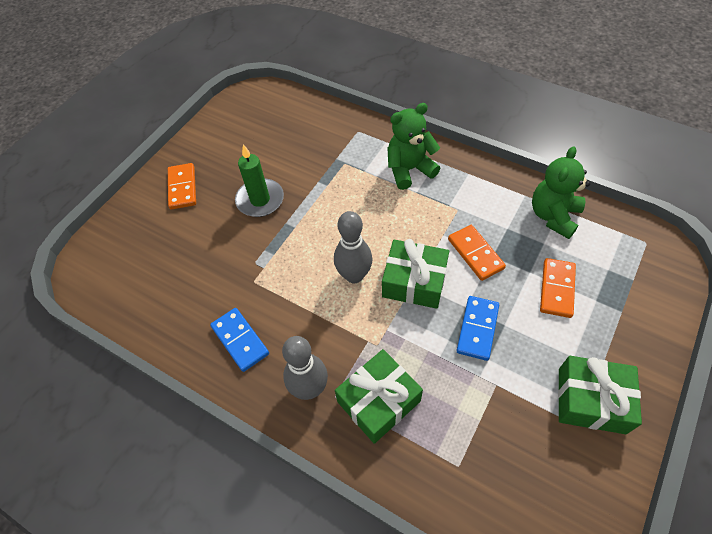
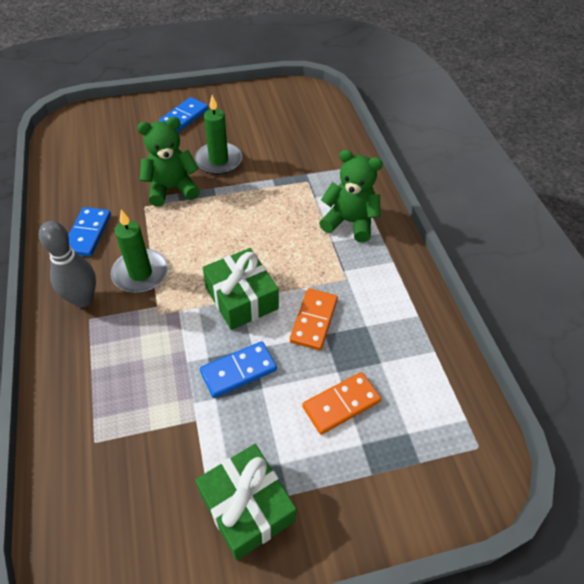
camera: 40 degrees right, 5 degrees down
(182, 188) = (184, 117): orange domino -> blue domino
(324, 330) = (140, 273): none -> green candle
(354, 275) = (208, 257): grey bowling pin -> none
(378, 401) = (108, 349): green gift -> none
(553, 216) = (420, 351): green teddy bear -> green teddy bear (172, 189)

